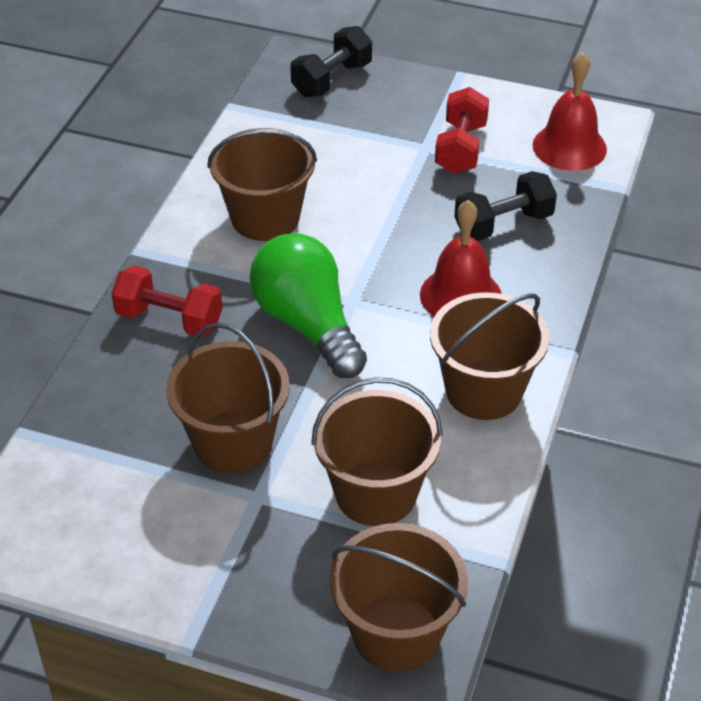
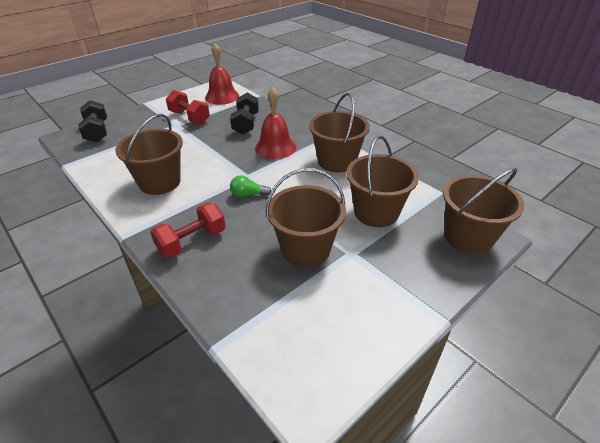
camera: 60 degrees left, 5 degrees down
(308, 325) = (248, 194): green light bulb -> green light bulb, size x0.43

